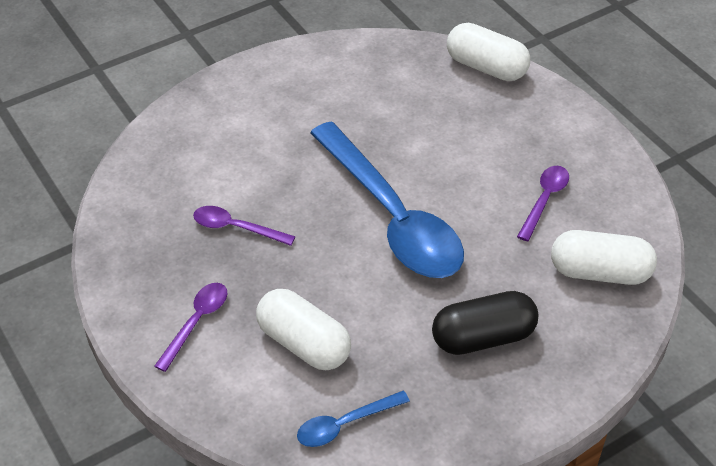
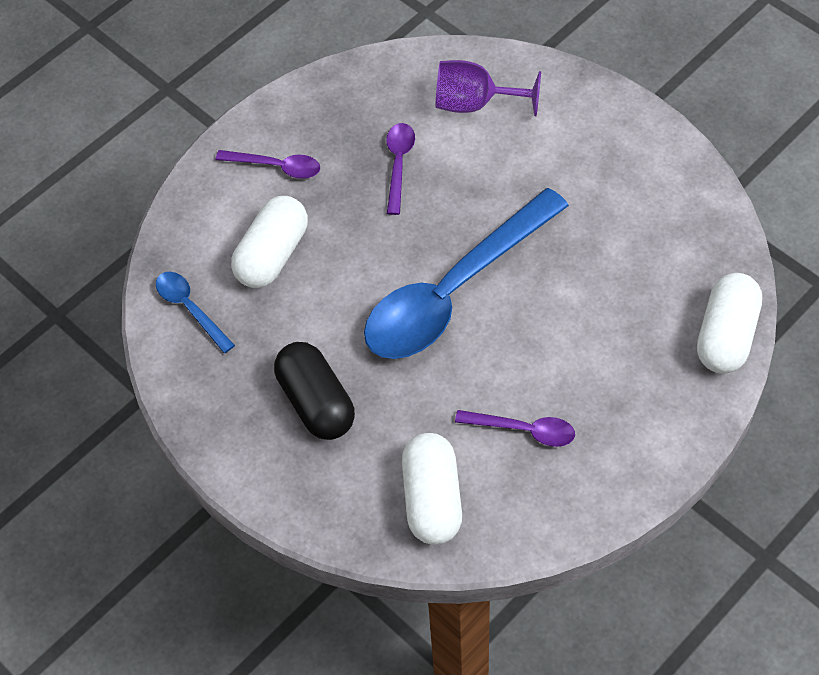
camera: 80 degrees right, 10 degrees up
(192, 162) = (474, 104): none -> purple goblet

